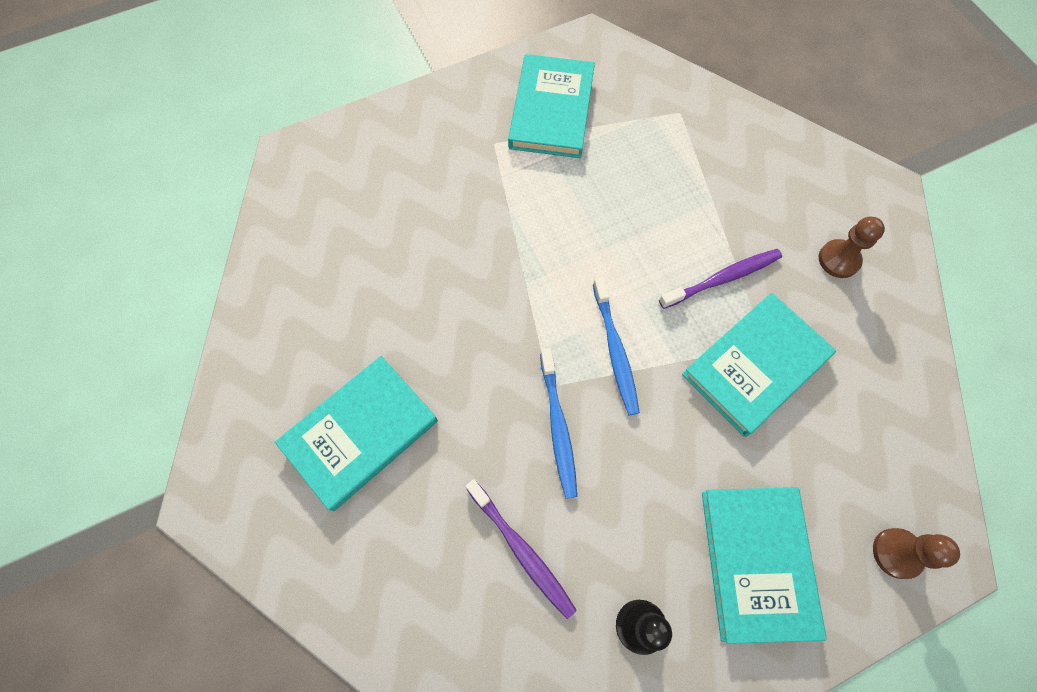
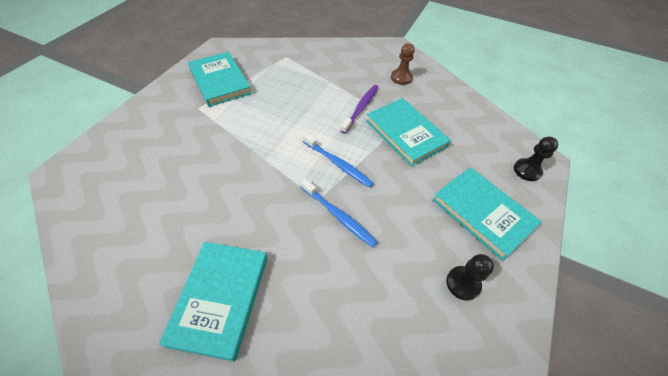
camera: 40 degrees left, 15 degrees down
(521, 550) = (372, 293): purple toothbrush -> none
(755, 365) = (405, 133): turquoise book -> turquoise book turned 45 degrees counterclockwise
(897, 553) = (527, 170): brown pawn -> black pawn

